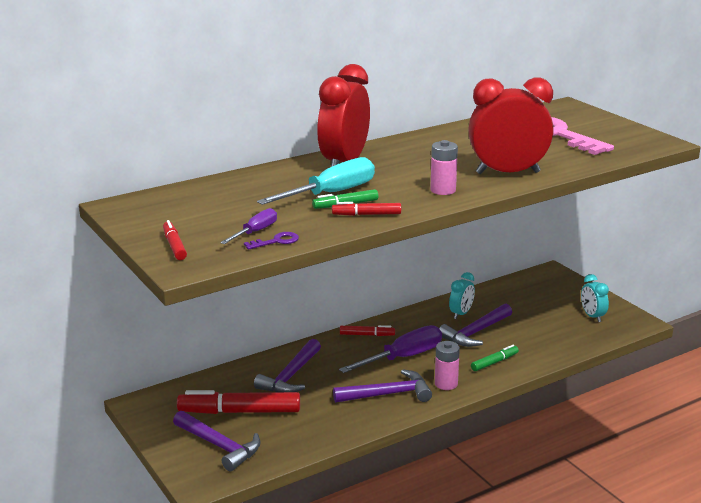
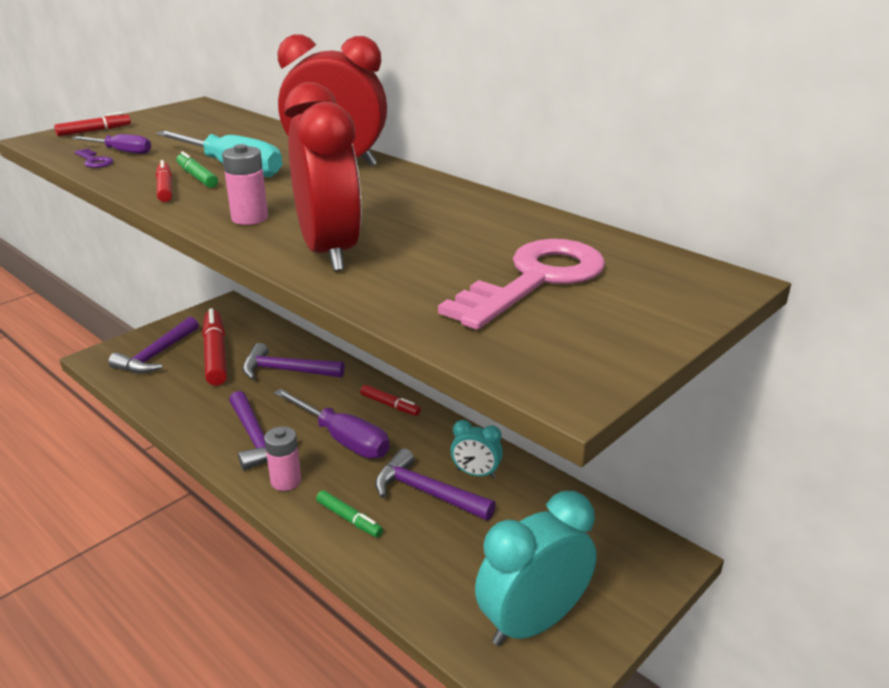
camera: 75 degrees right, 5 degrees up
(367, 335) = (390, 405): red marker -> red marker turned 45 degrees counterclockwise
(592, 316) = (532, 622): turquoise clock -> turquoise clock, size x1.97

